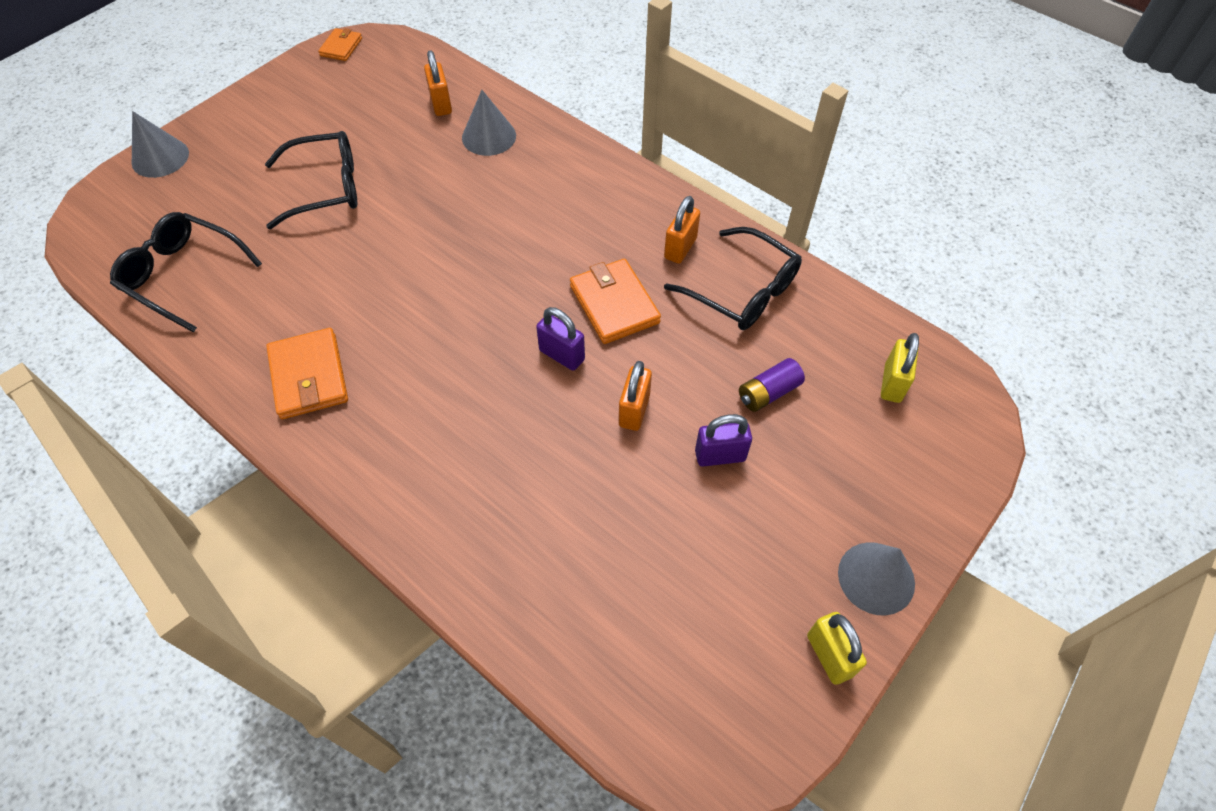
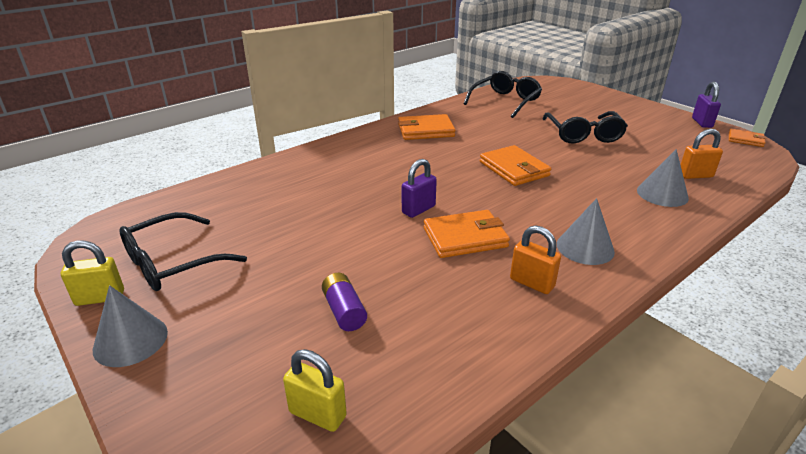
camera: 100 degrees right, 25 degrees down
(160, 157) = (600, 93): grey cone -> grey cone (585, 247)
(439, 263) = (514, 169): none -> orange wallet
(634, 410) = (356, 235): orange padlock -> none
(720, 455) = (295, 272): purple padlock -> purple padlock (702, 123)
(742, 291) = (472, 316): black glasses -> black glasses (173, 263)

